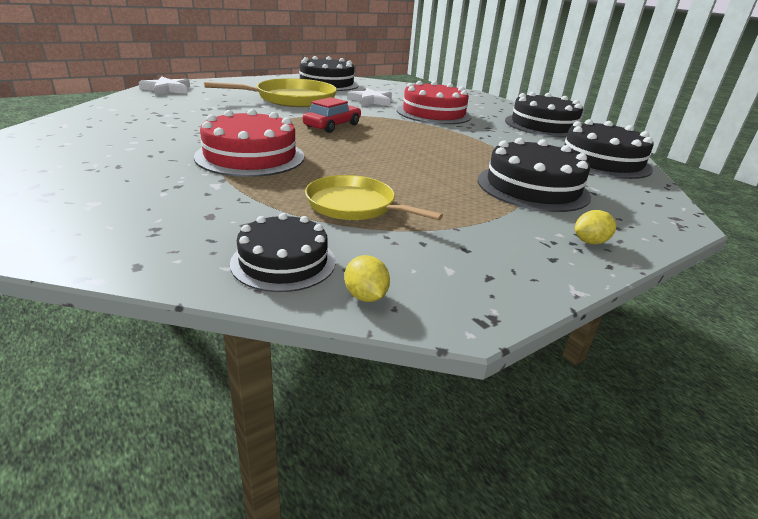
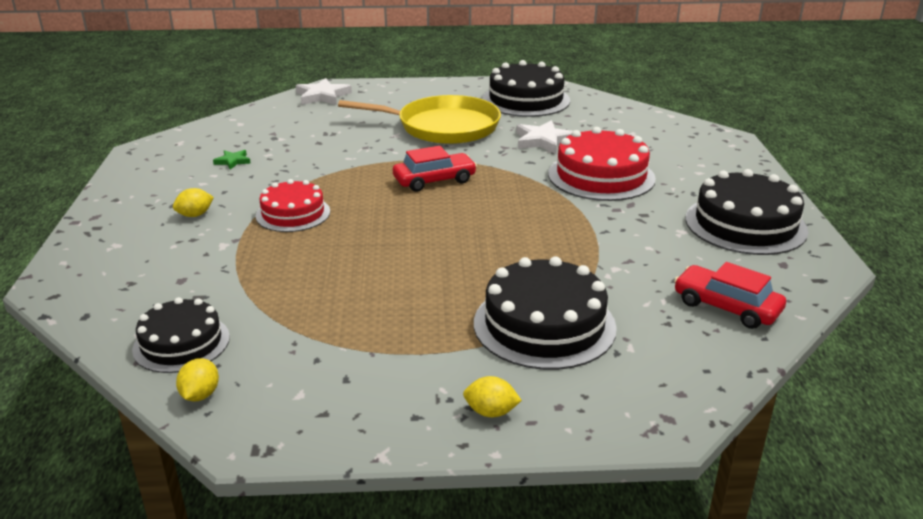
camera: 35 degrees right, 0 degrees up
(140, 131) = (233, 161): none -> green star
(154, 169) = (195, 215): none -> yellow lemon
(250, 156) = (293, 214): red cake -> red cake, size x0.64
(354, 205) = (312, 300): yellow pan -> none
(602, 161) = (726, 307): black cake -> red car

